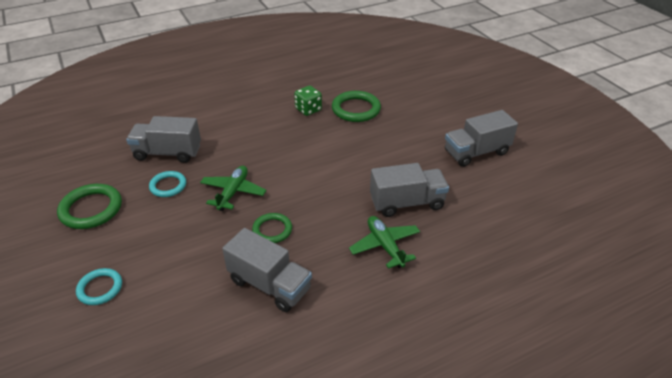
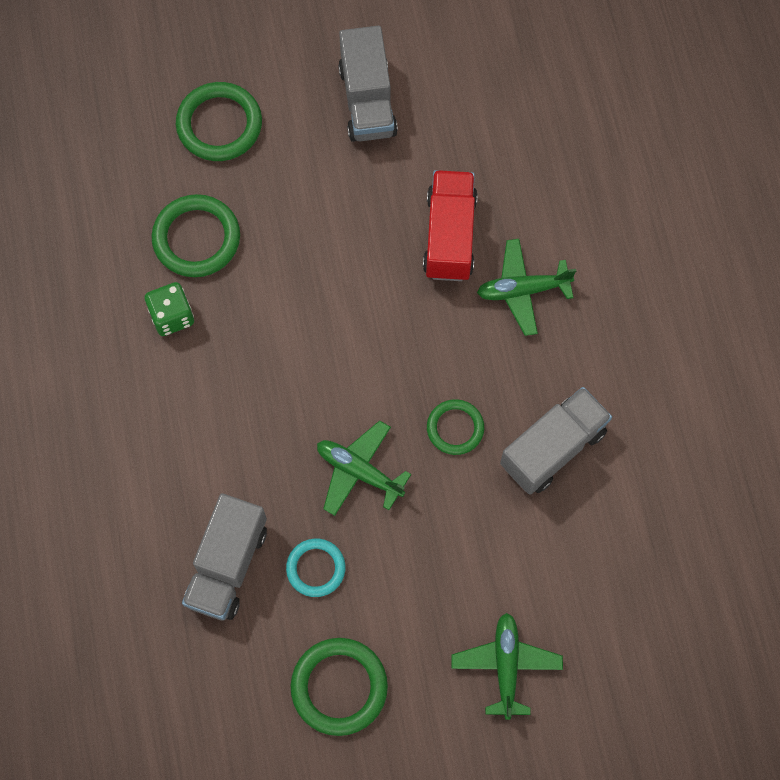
camera: 75 degrees left, 30 degrees up
(100, 288) = (506, 666): turquoise ring -> green plane
(407, 203) = (449, 236): grey truck -> red truck
(425, 105) = (219, 124): none -> green ring

